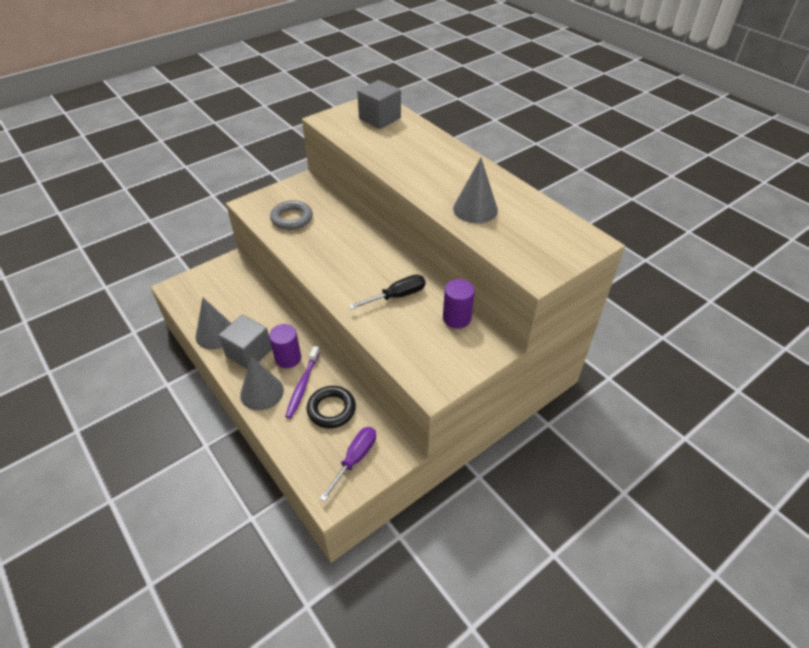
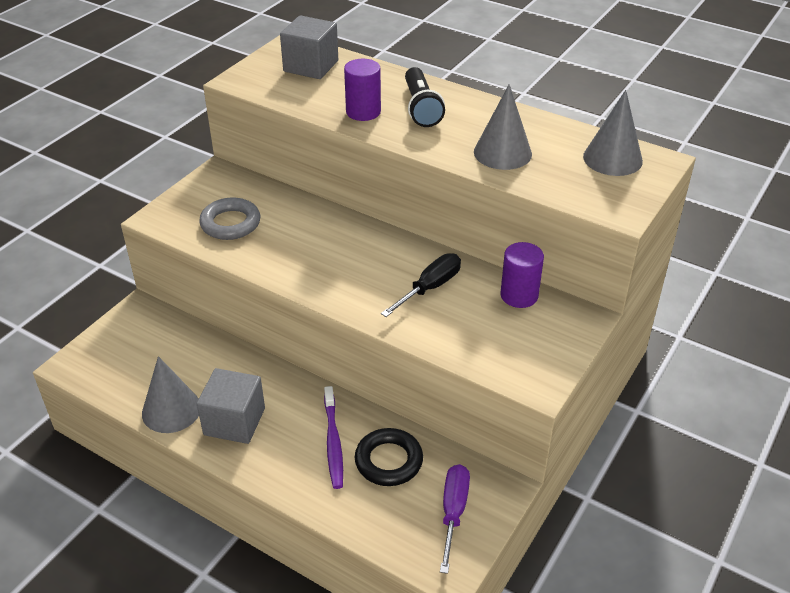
camera: 20 degrees left, 5 degrees down
(262, 392) = (282, 467): grey cone -> grey cone (612, 158)
(288, 358) = (293, 413): purple cylinder -> purple cylinder (363, 112)
(437, 163) = (421, 108): none -> black flashlight

